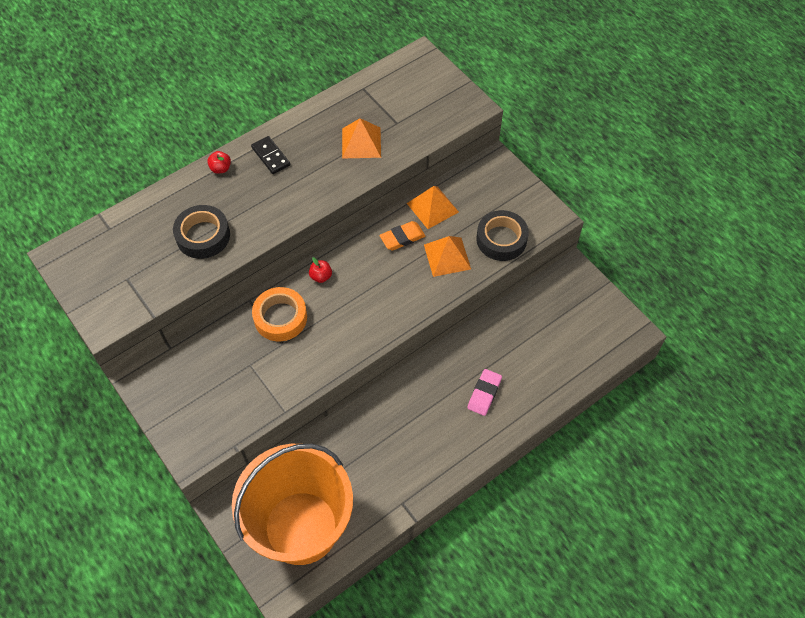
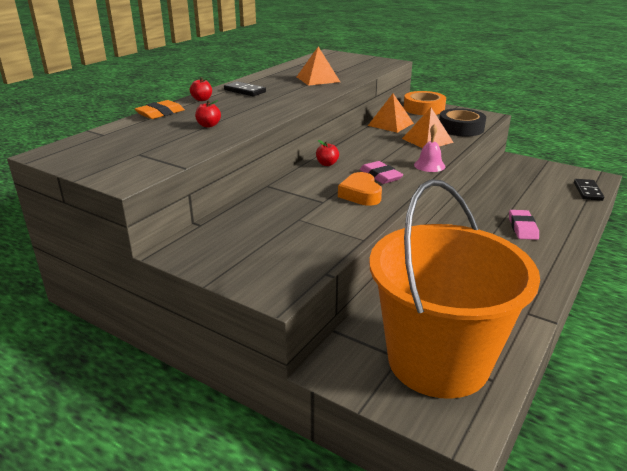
camera: 20 degrees left, 30 degrees down
(203, 236) = (208, 125): black tape -> red apple
(280, 318) = (307, 189): orange tape -> orange tape (424, 109)
(321, 342) = (360, 194): none -> orange heart
(357, 315) = (380, 176): none -> pink eraser
(402, 238) = (380, 138): orange eraser -> orange eraser (160, 113)
(415, 309) = (429, 165): none -> pink bell
(599, 355) = (587, 191): none -> black domino

